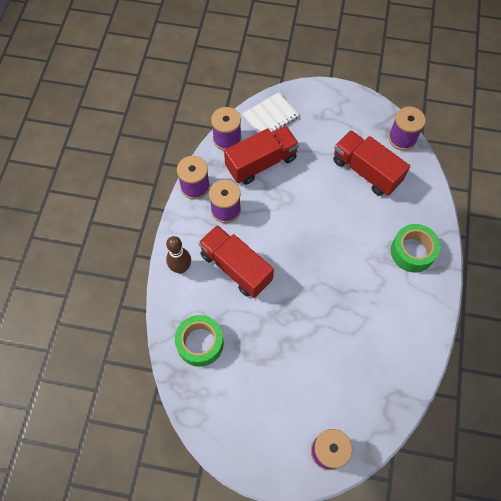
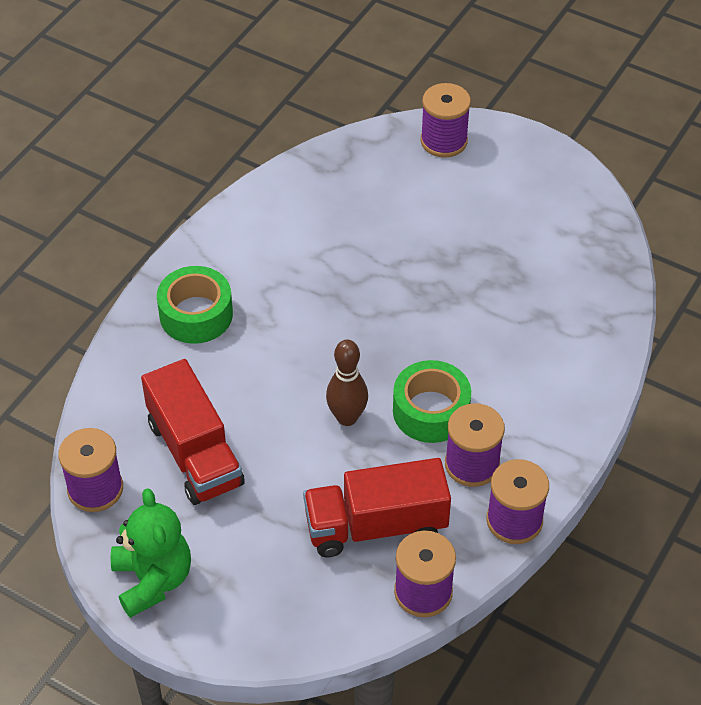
camera: 160 degrees left, 15 degrees down
(181, 268) = (577, 399): brown bowling pin -> brown bowling pin (347, 417)
(200, 343) = (576, 294): green tape -> green tape (431, 411)
(236, 267) = (486, 374): red truck -> none
(270, 116) = (319, 612): white notebook -> none
(350, 107) = (153, 580): none -> green teddy bear

